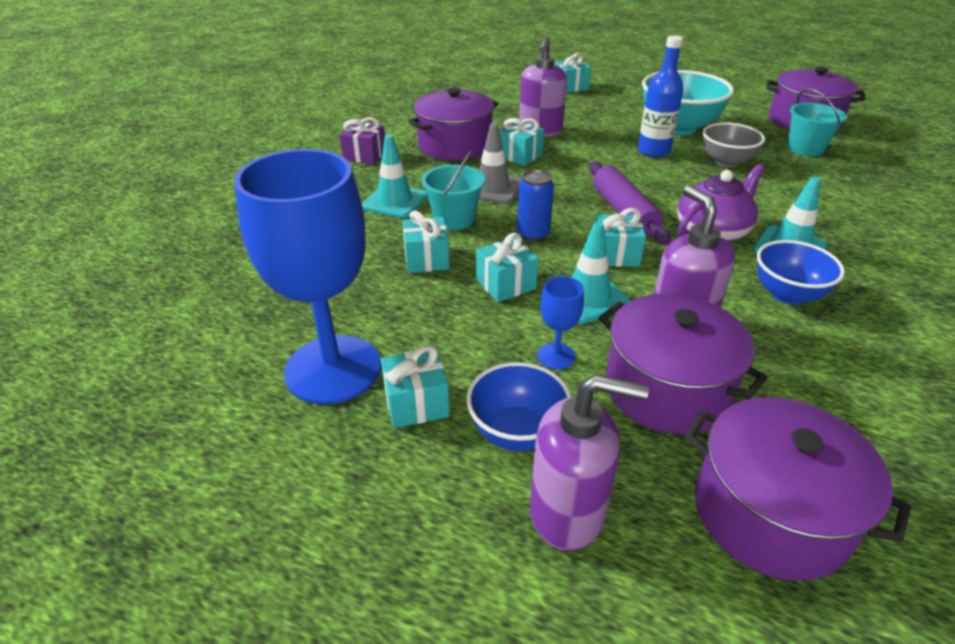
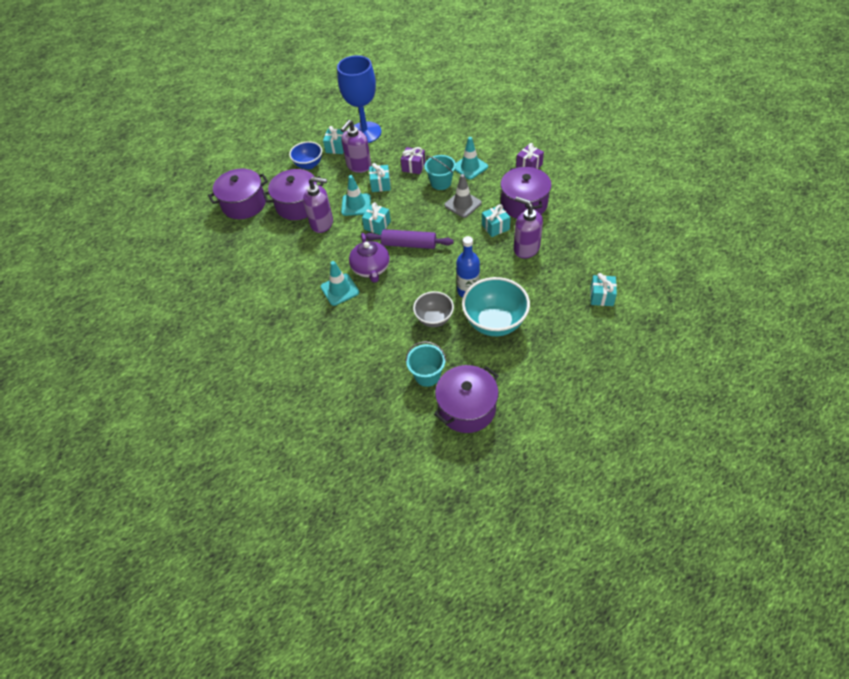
camera: 120 degrees right, 15 degrees up
(426, 259) = (413, 167): turquoise gift -> purple gift
(533, 234) = (411, 204): blue can -> none
(556, 356) = (332, 184): blue goblet -> none
(567, 512) = (276, 166): purple soap dispenser -> purple soap dispenser (358, 166)
(787, 294) = (313, 267): blue bowl -> none

